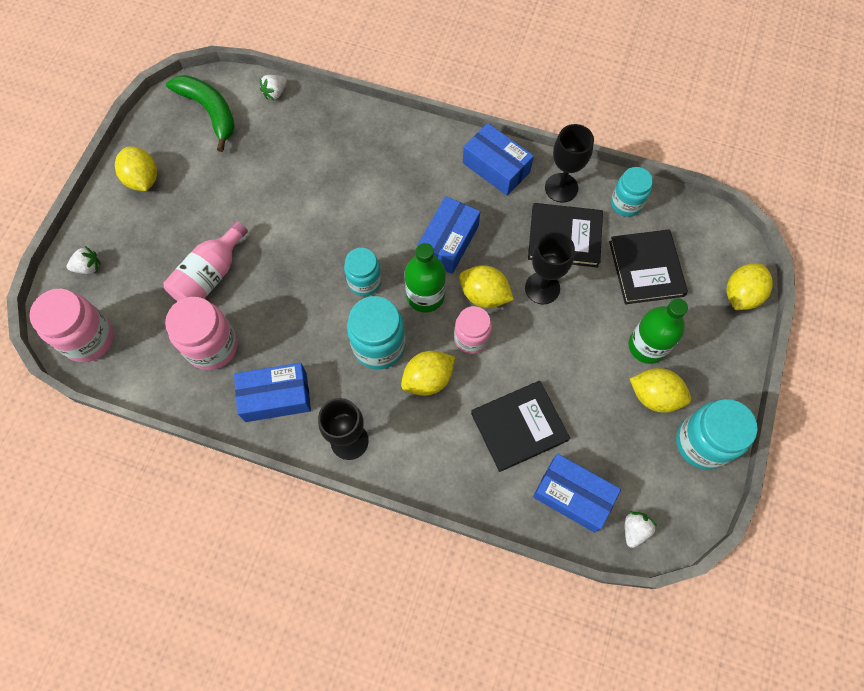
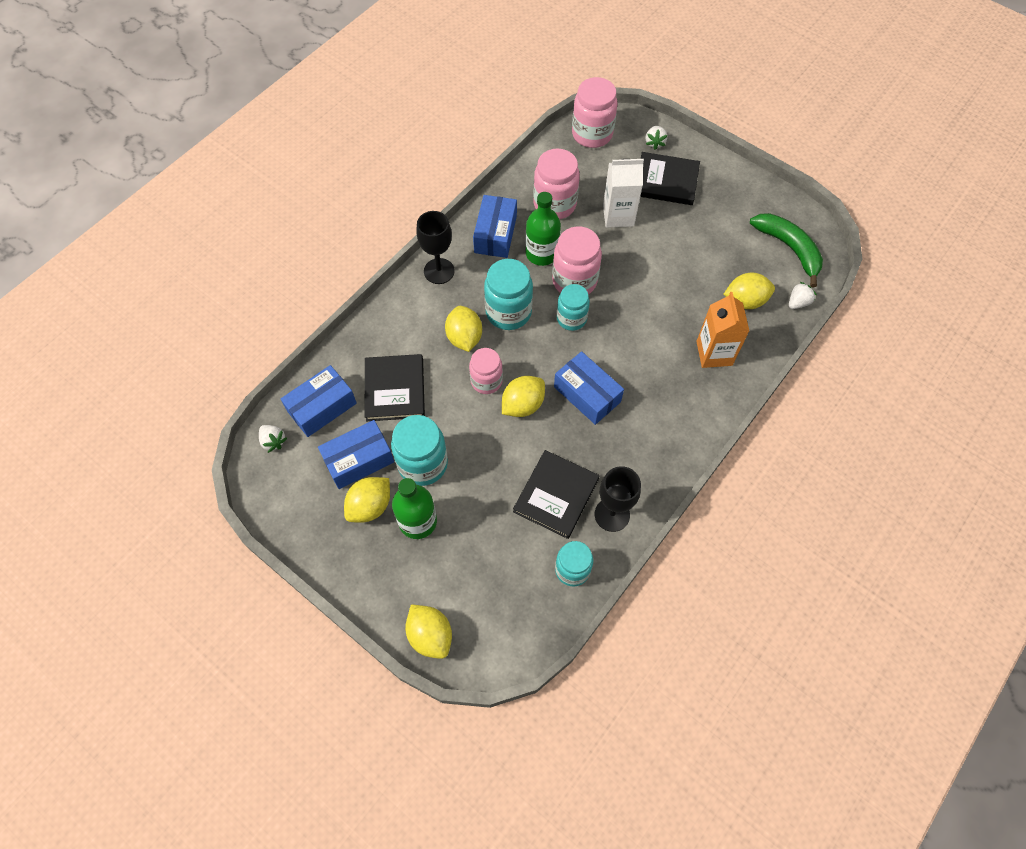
camera: 110 degrees right, 5 degrees down
(143, 179) = (728, 189): yellow lemon -> yellow lemon (745, 301)
(210, 111) = (789, 248): green banana -> green banana turned 105 degrees counterclockwise
(210, 275) = (618, 215): pink bottle -> white carton
(275, 93) = (798, 302): white strawberry -> white strawberry turned 75 degrees clockwise
(315, 293) = (574, 281): none -> pink jar
(359, 148) = (714, 353): none -> orange carton
(425, 296) = (540, 359): green bottle -> green bottle (542, 253)
(496, 167) = (655, 463): blue box -> blue box (359, 460)
(542, 288) = (511, 455): black goblet -> none
(646, 268) = (494, 556): black book -> black book (666, 181)
(702, 443) = (312, 527): turquoise jar -> turquoise jar (423, 464)

